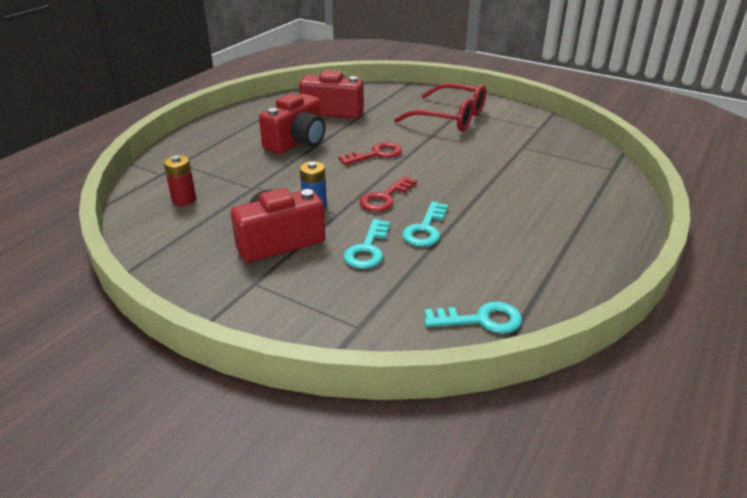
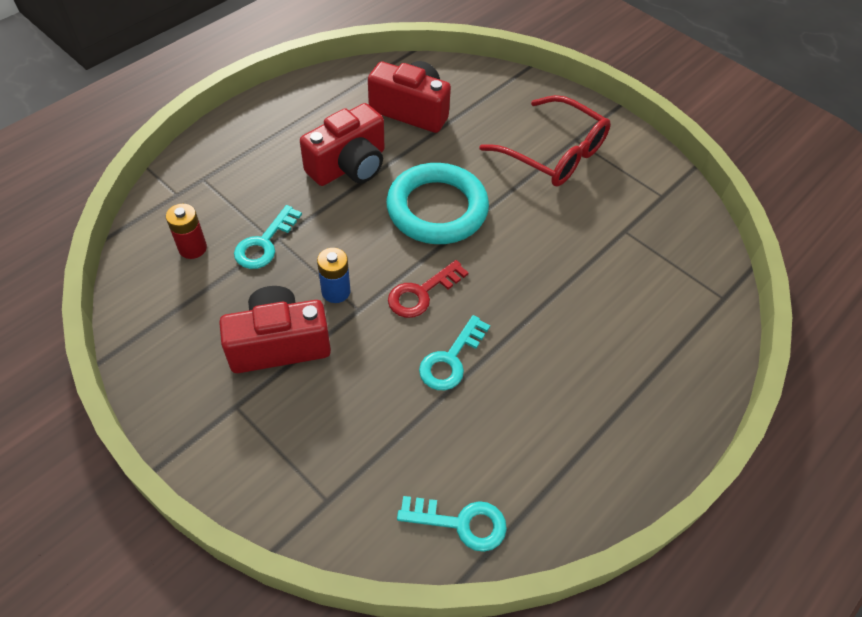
camera: 10 degrees right, 20 degrees up
(367, 249) = (374, 379): turquoise key -> turquoise key (264, 243)
(376, 154) = (437, 209): red key -> turquoise ring

